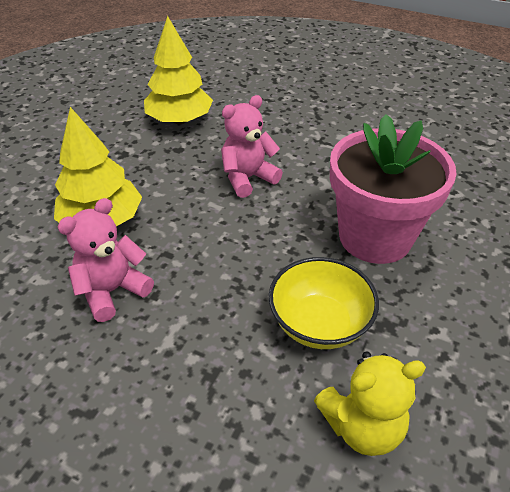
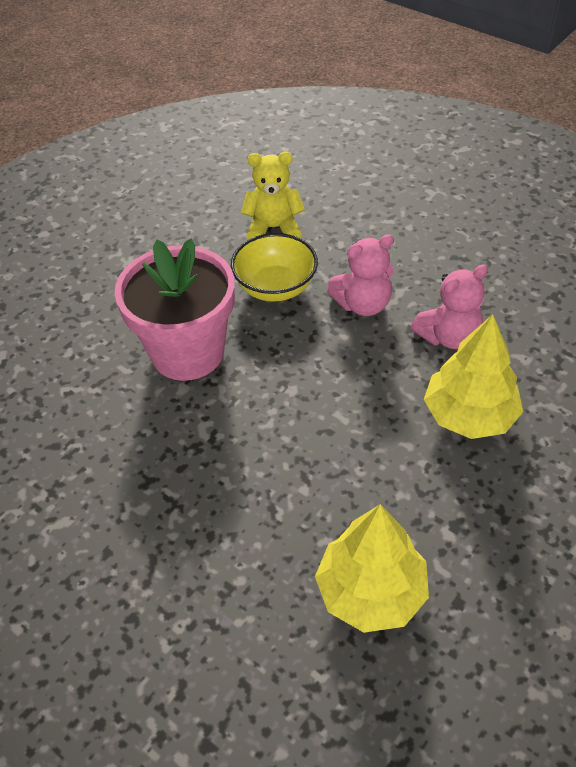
camera: 165 degrees left, 5 degrees up
(248, 178) = (293, 450): pink teddy bear -> pink teddy bear (363, 304)

